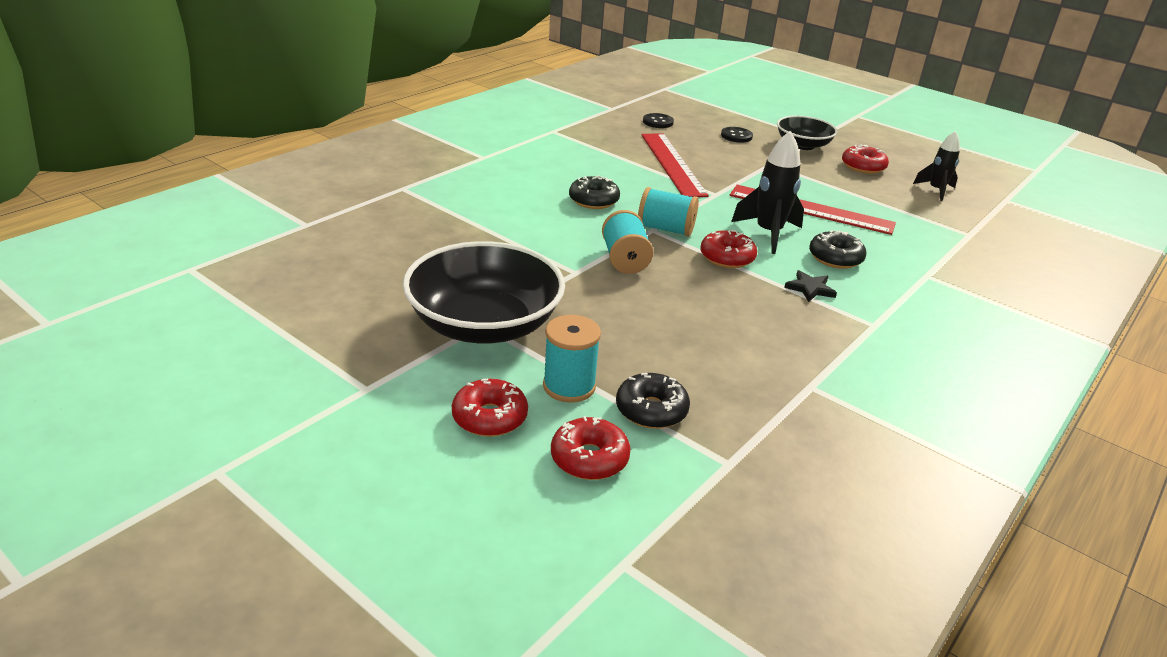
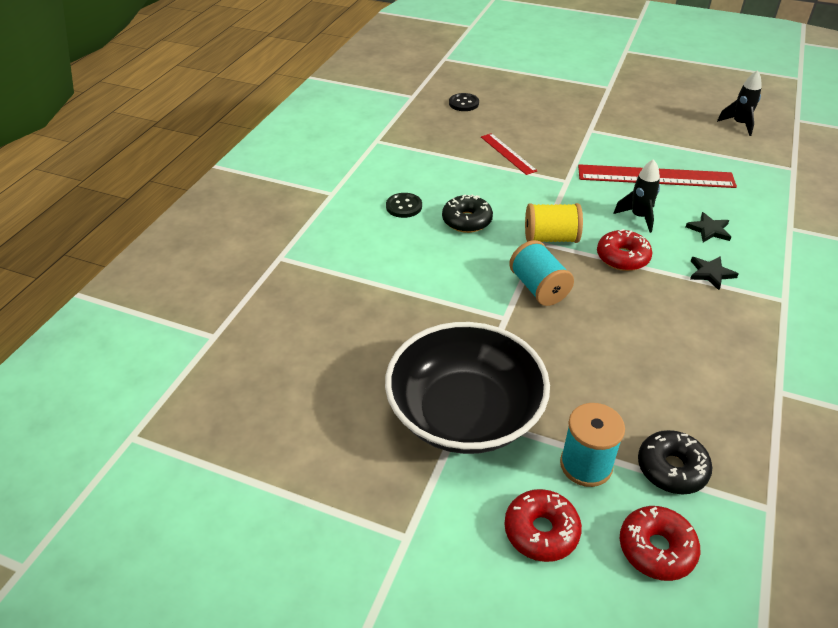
camera: 15 degrees left, 10 degrees up
(665, 229) = (550, 238): turquoise spool -> yellow spool
(672, 164) = (508, 153): red ruler -> red ruler, size x0.55
(736, 136) = (541, 103): black button -> black button (404, 206)
(768, 234) = (639, 217): black rocket -> black rocket, size x0.66
(803, 145) = (603, 99): black bowl -> none
(835, 258) = (709, 230): black donut -> black star
(863, 167) = (666, 112): red donut -> none

